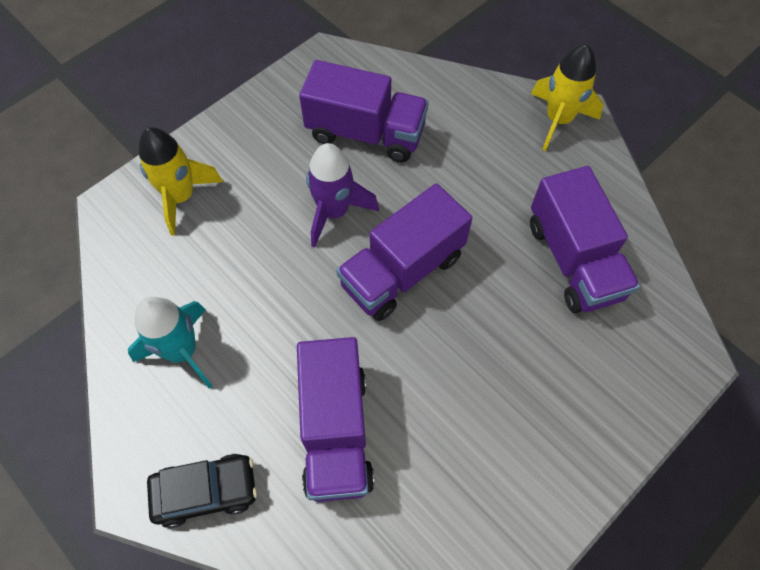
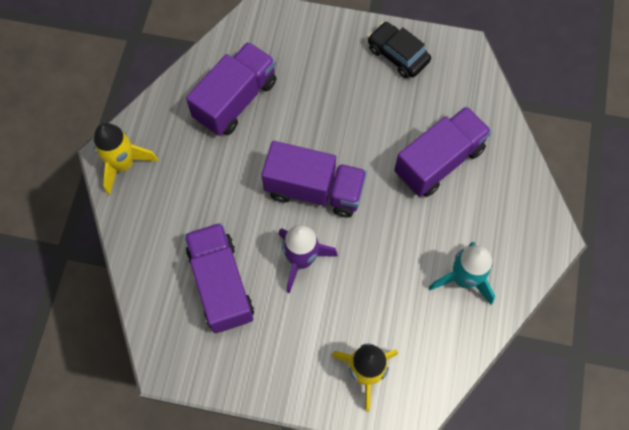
camera: 125 degrees left, 5 degrees up
(206, 491) = (522, 203): black car -> black car (397, 55)

